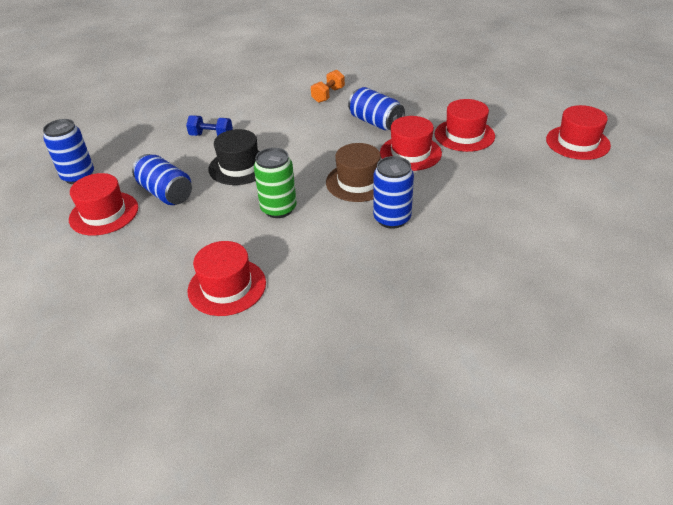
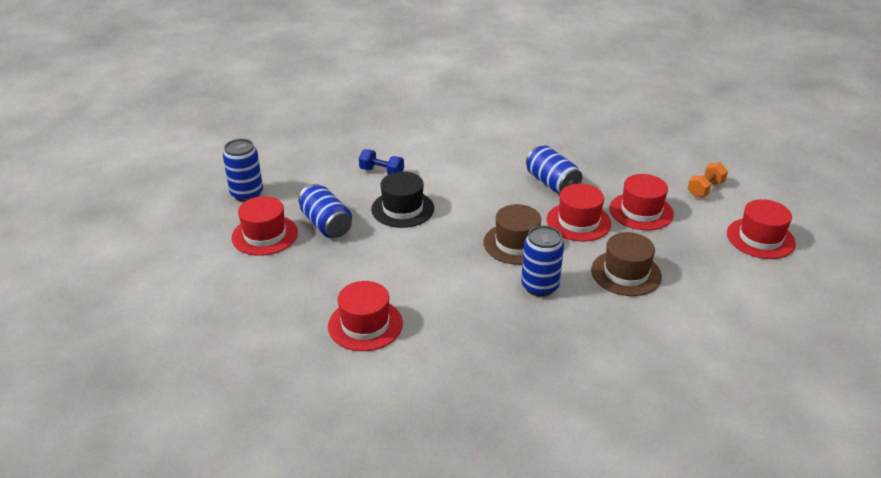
camera: 10 degrees right, 5 degrees down
(278, 209) = (431, 258): green can -> none
(328, 95) = (510, 145): orange dumbbell -> orange dumbbell (705, 189)
(469, 193) = (626, 273): none -> brown hat

